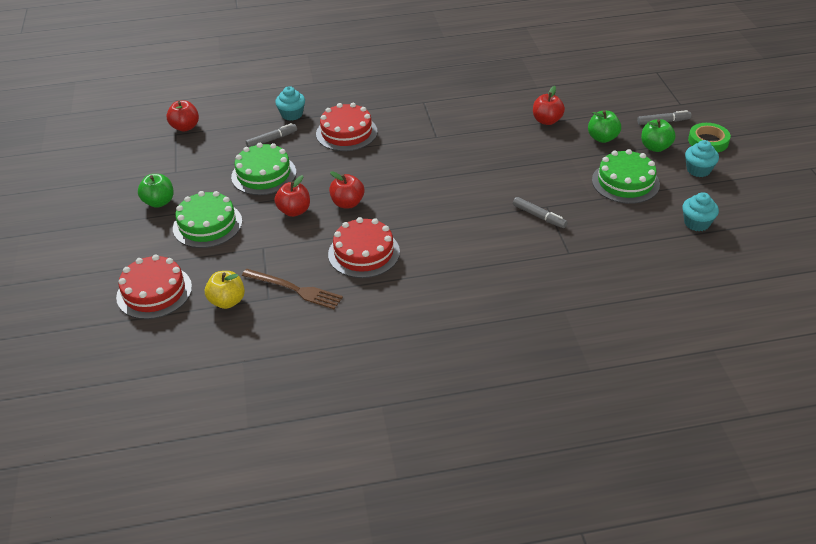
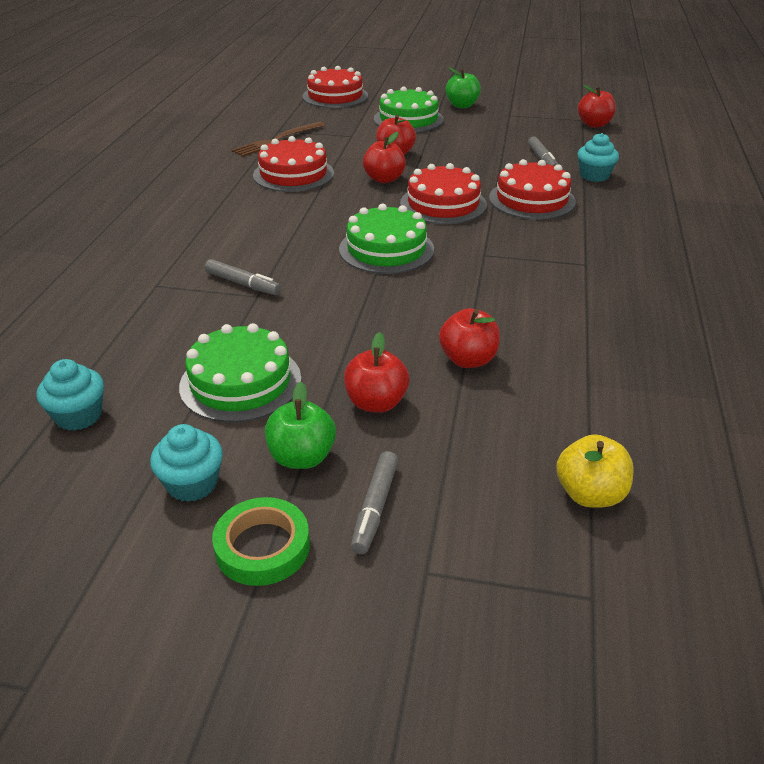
camera: 110 degrees right, 5 degrees down
(227, 301) = (293, 117): yellow apple -> yellow apple (590, 494)
(264, 174) = (473, 148): green cake -> green cake (386, 249)
(375, 166) = (443, 204): none -> red cake
(539, 216) = (243, 284): grey marker -> grey marker turned 120 degrees counterclockwise
(602, 138) = (376, 403): green apple -> red apple

